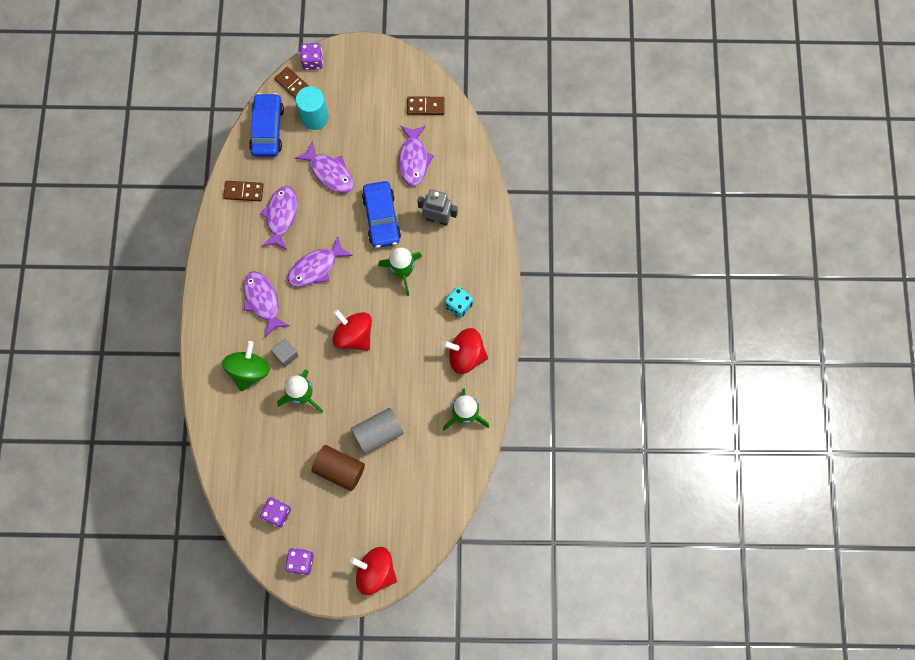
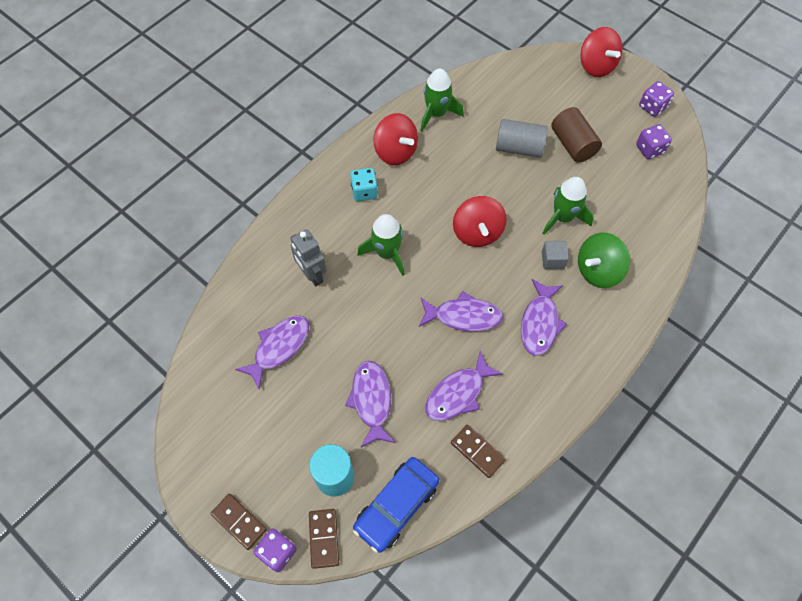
camera: 140 degrees left, 10 degrees down
(381, 218) = (361, 315): blue car -> none
(425, 107) = (214, 393): brown domino -> brown domino (239, 521)

